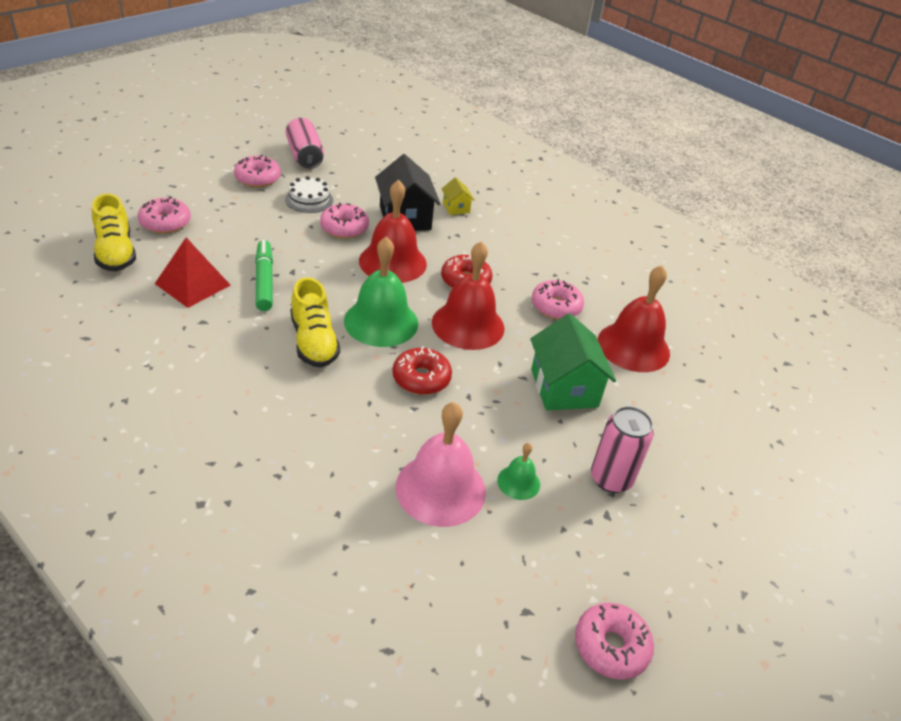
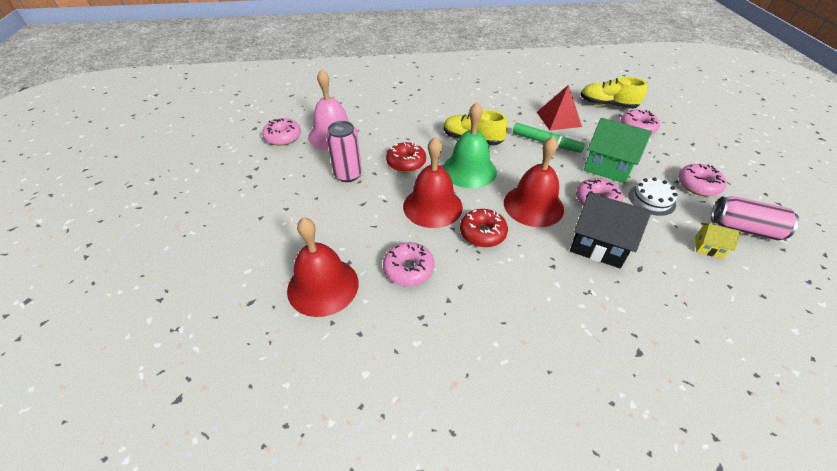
camera: 135 degrees right, 5 degrees up
(456, 207) = (604, 293): yellow house -> yellow house (708, 247)
(518, 482) = (304, 159): green bell -> none
(564, 388) = (334, 216): green house -> green house (608, 166)
(611, 479) = (261, 191): pink can -> pink can (348, 175)
(611, 646) = (211, 139): pink donut -> pink donut (283, 137)

